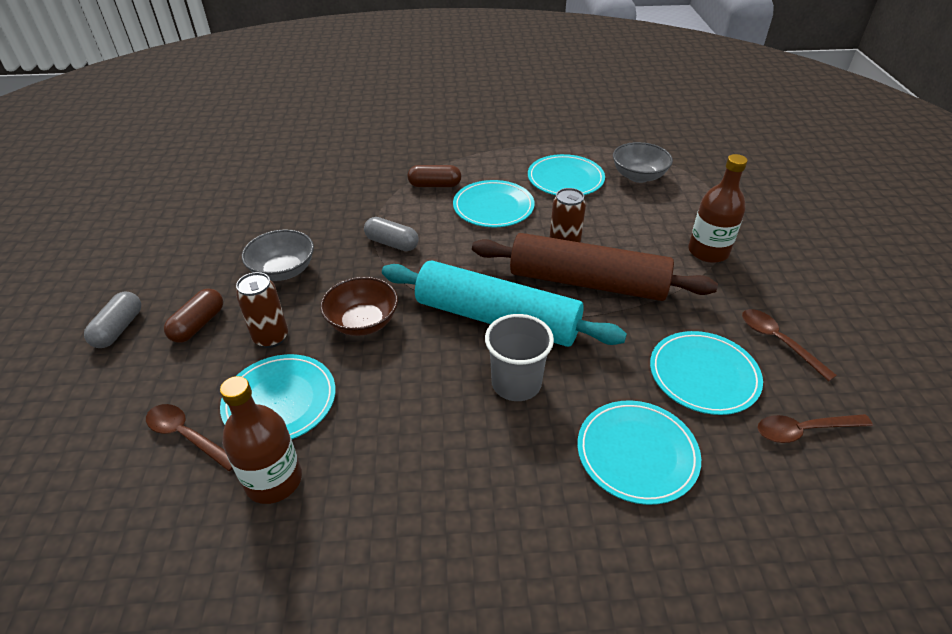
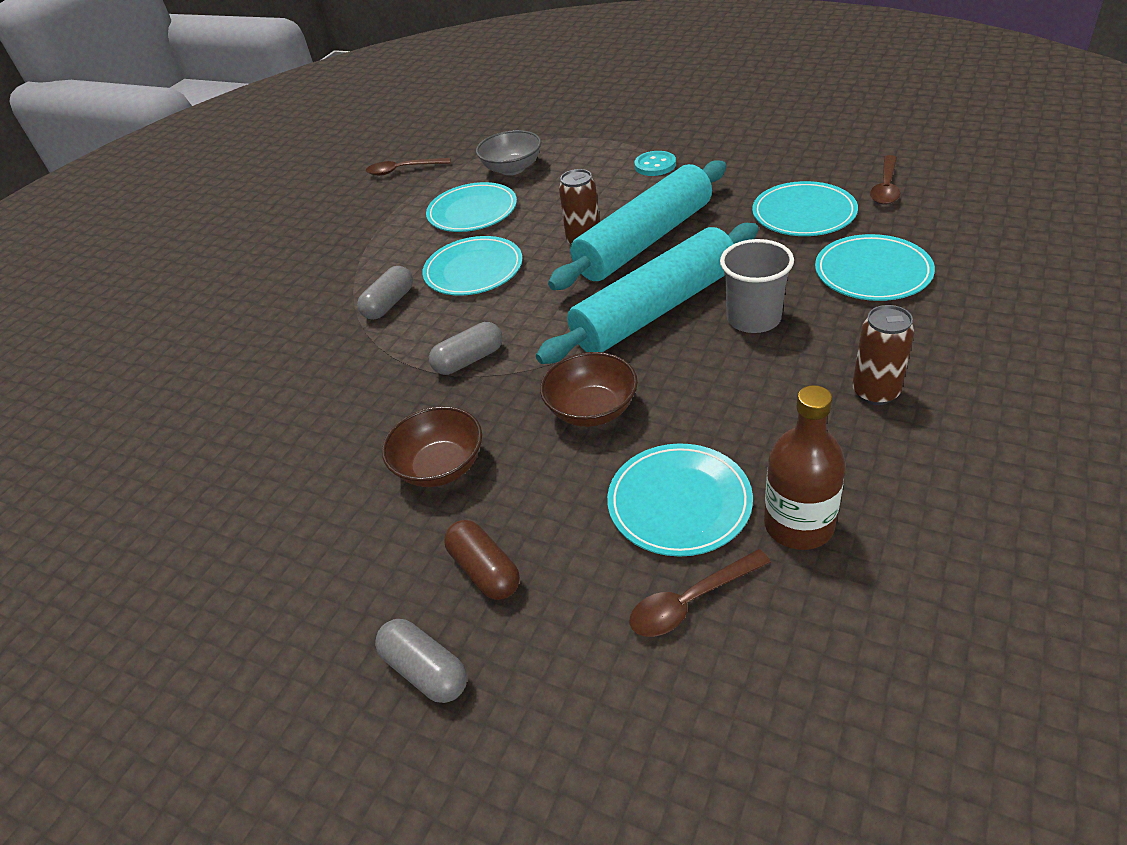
camera: 55 degrees left, 0 degrees up
(271, 337) = (562, 496): brown can -> brown can (875, 392)
(283, 271) = (440, 467): grey bowl -> brown bowl
(435, 185) = (389, 304): brown capsule -> grey capsule
(587, 282) = (644, 241): brown rolling pin -> turquoise rolling pin
(708, 252) = (655, 165): brown bottle -> turquoise button
(777, 341) = (787, 168): brown spoon -> brown spoon (402, 170)

